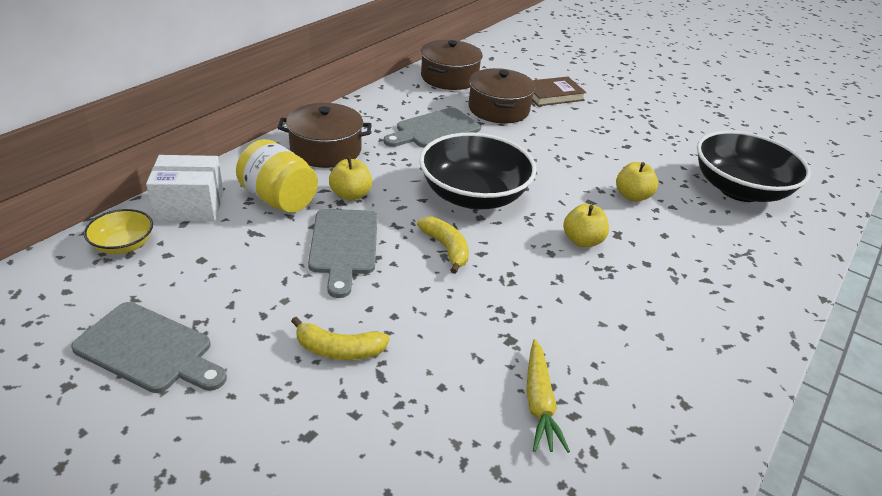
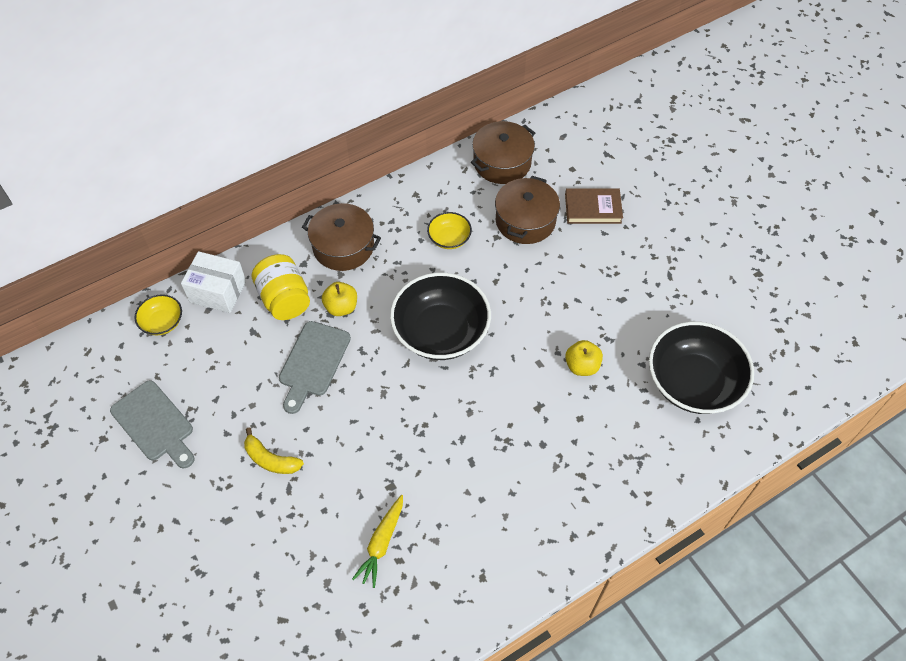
camera: 25 degrees right, 20 degrees up
(434, 129) = (449, 238): grey cutting board -> yellow bowl
(446, 248) = (389, 385): yellow banana -> none
(582, 241) = (503, 406): yellow apple -> none

